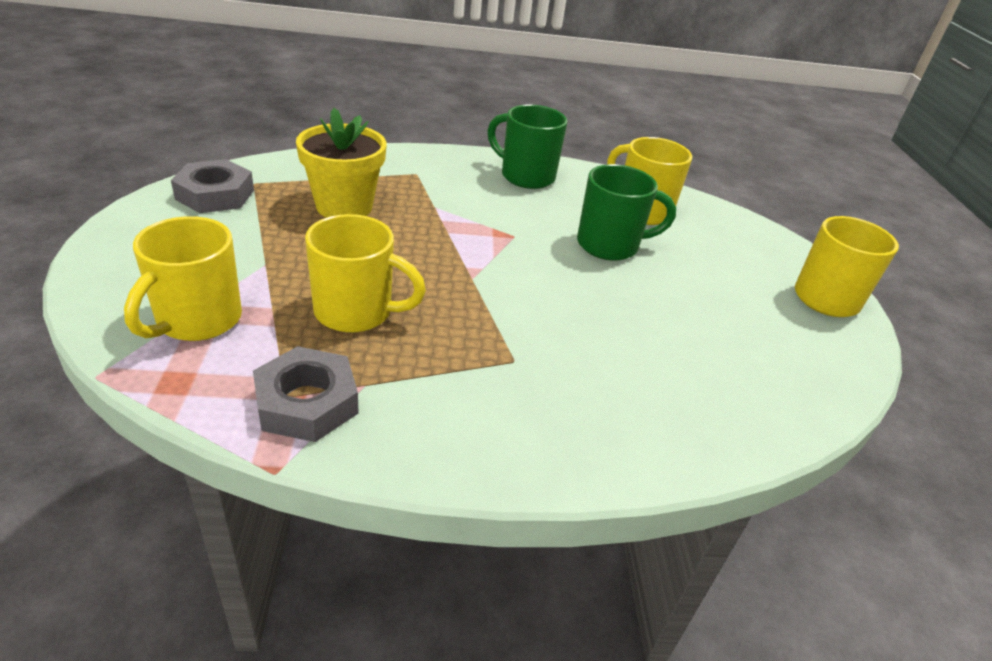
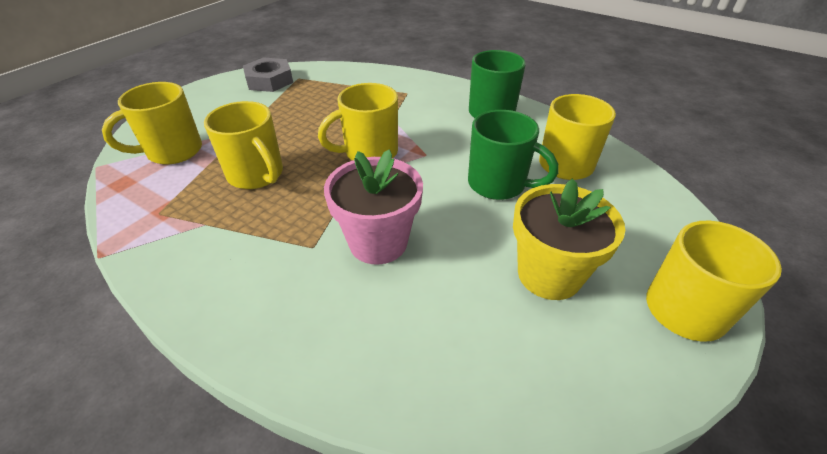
camera: 40 degrees right, 5 degrees up
(307, 402) = (163, 222): grey nut -> none
(344, 206) = (332, 104): yellow flower pot -> yellow flower pot (549, 274)
(455, 250) = (369, 153): none -> yellow mug
(569, 333) = (378, 242): none -> pink flower pot

